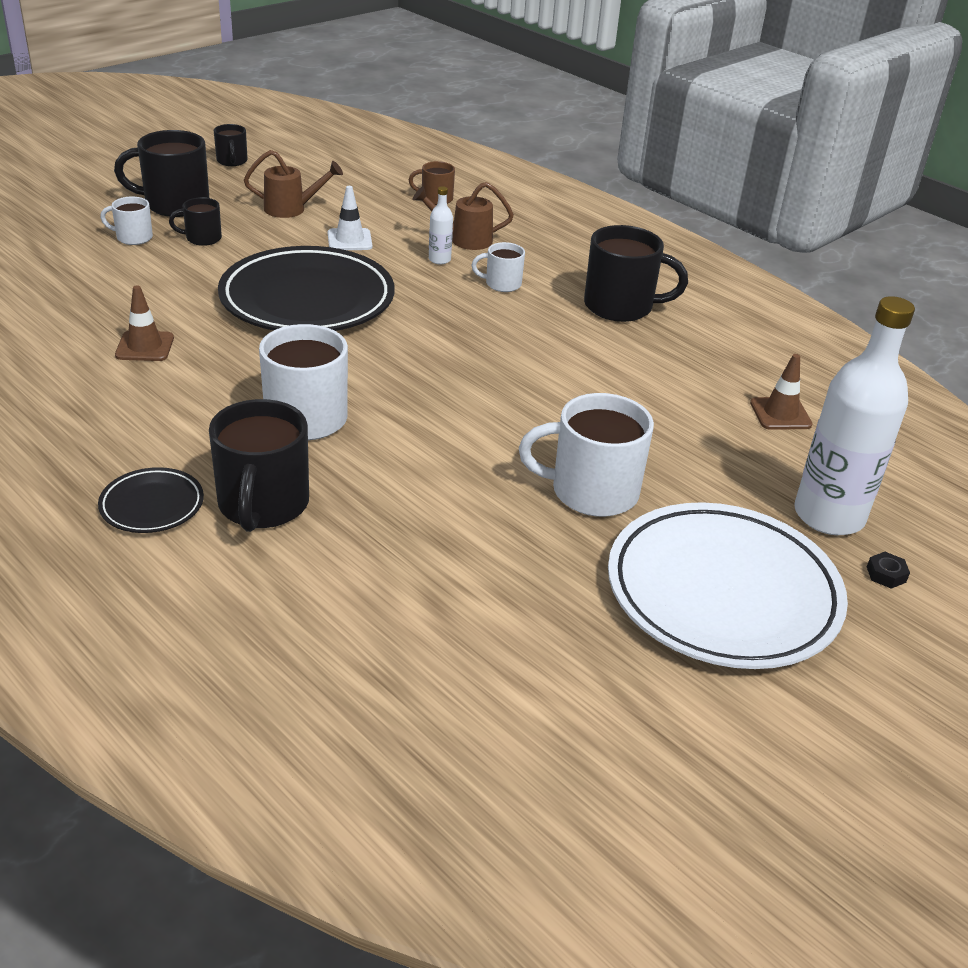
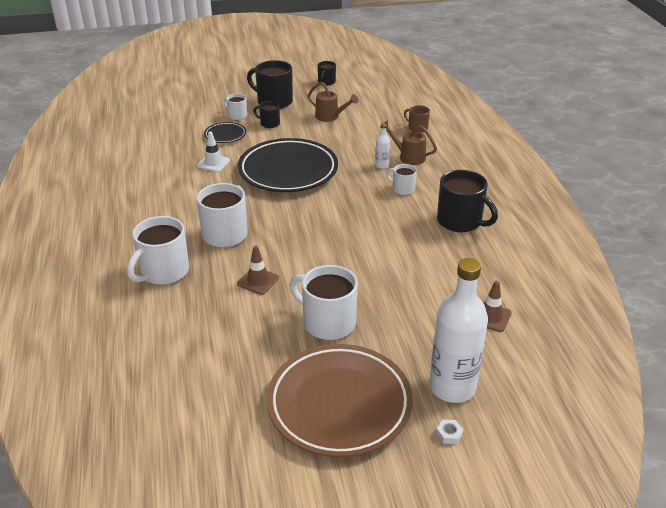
camera: 35 degrees right, 0 degrees up
(145, 346) = (188, 175): brown traffic cone -> brown traffic cone (258, 281)
(152, 505) = (118, 255): black plate -> black plate (225, 135)
(263, 505) = (163, 272): black mug -> white mug
(349, 240) = (343, 142): white traffic cone -> white traffic cone (213, 163)
(722, 593) = (339, 404): white plate -> brown plate
(886, 574) = (449, 434): black nut -> white nut

